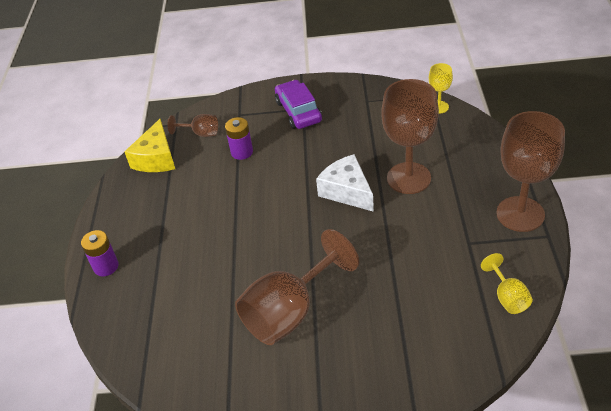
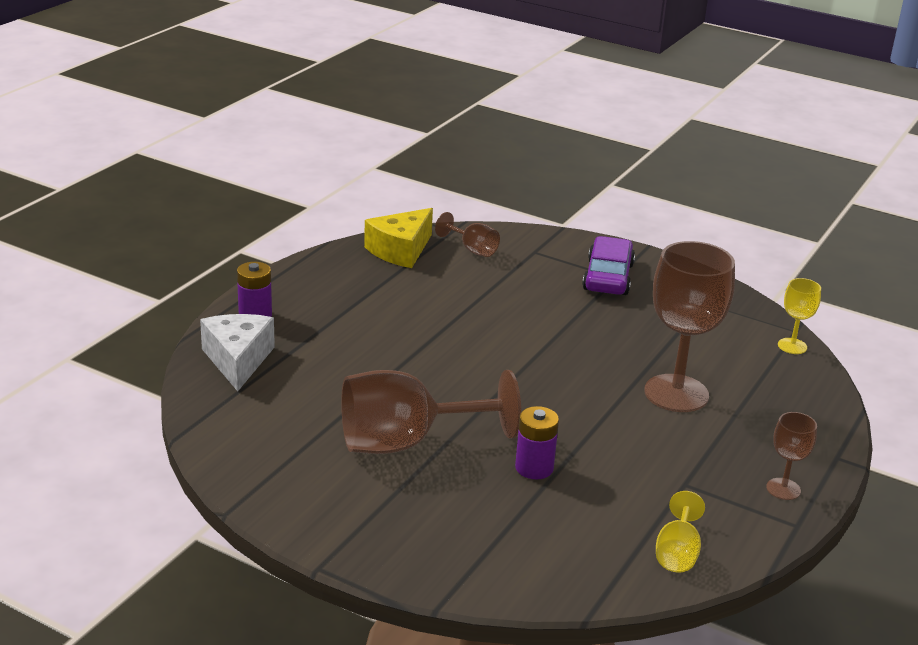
camera: 25 degrees right, 15 degrees down
(242, 152) = (501, 285): purple battery -> purple battery (534, 468)
(347, 191) = (586, 372): white cheese -> white cheese (238, 360)
(520, 214) = (783, 489): brown goblet -> brown goblet, size x0.48

